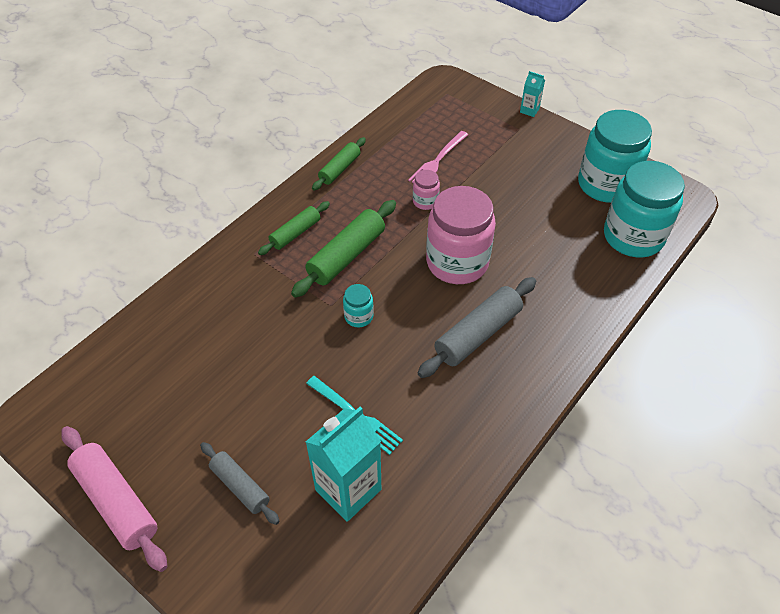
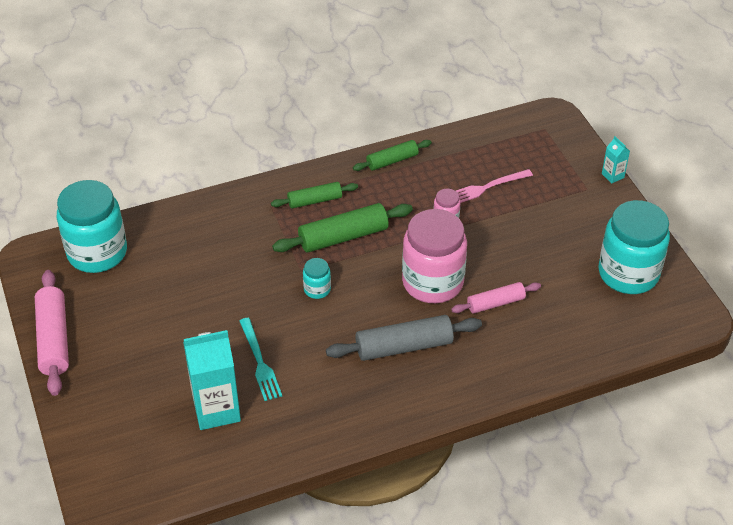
camera: 30 degrees right, 5 degrees down
(240, 486) = (142, 370): grey rolling pin -> none
(524, 257) = (495, 303): none -> pink rolling pin
(633, 237) = (613, 329): turquoise jar -> turquoise jar (97, 252)

